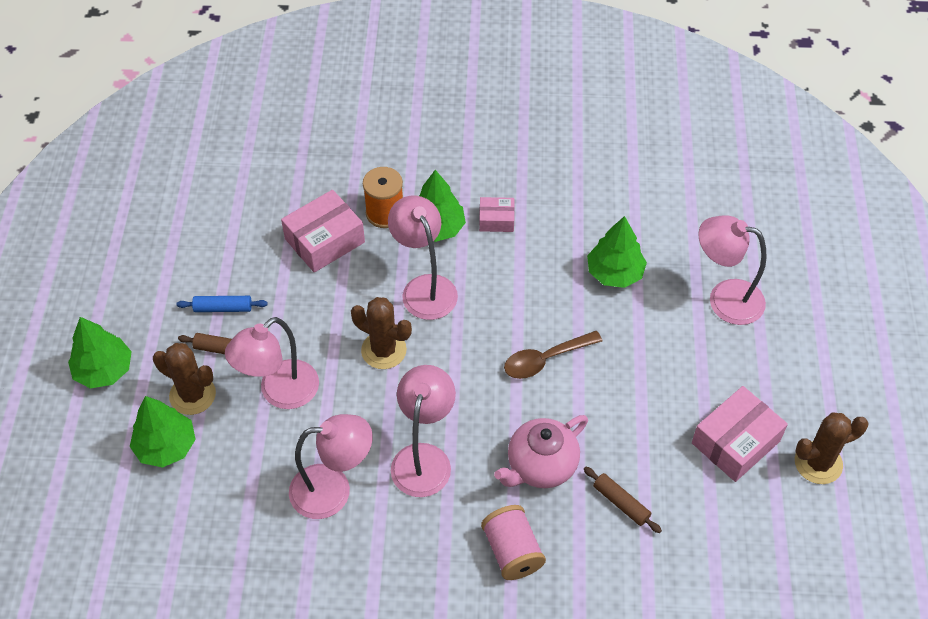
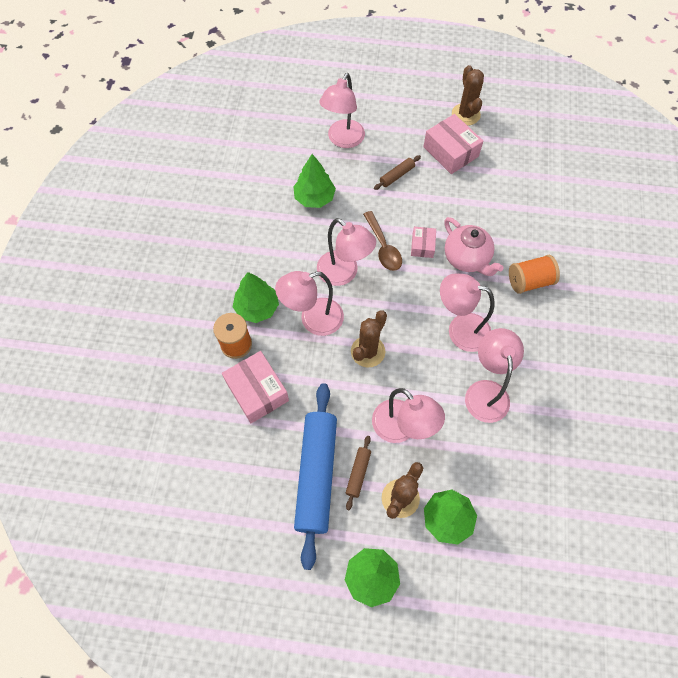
camera: 85 degrees left, 10 degrees up
(223, 308) = (316, 474): blue rolling pin -> blue rolling pin, size x2.37
(496, 220) = (256, 266): pink box -> pink box (422, 246)
(497, 316) = (344, 274): none -> pink lamp
(512, 551) = (529, 281): pink spool -> orange spool
(621, 503) = (493, 217): brown rolling pin -> brown rolling pin (397, 176)

